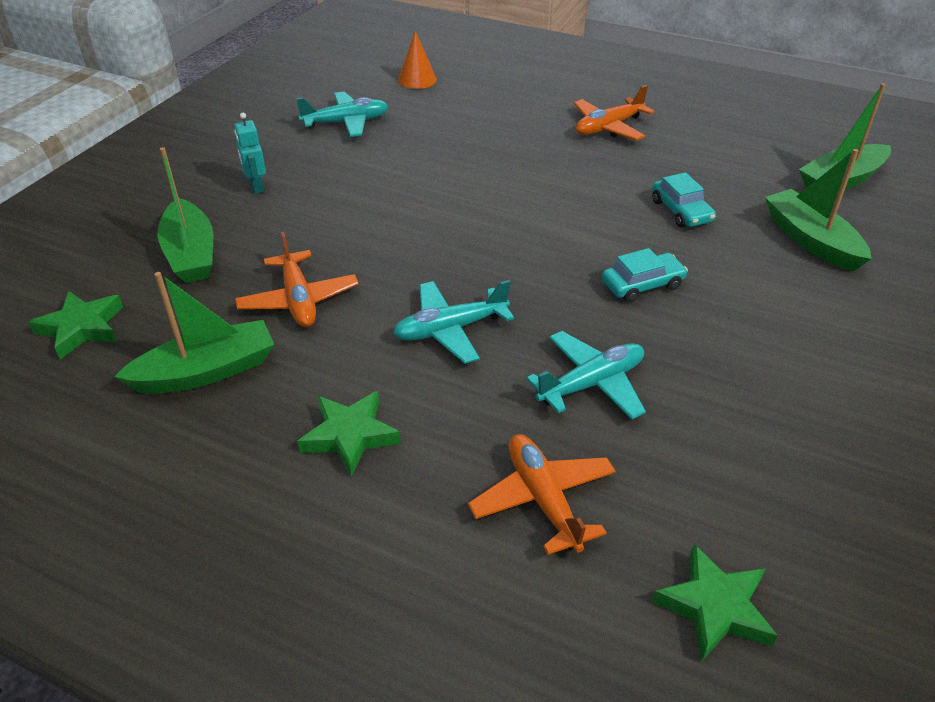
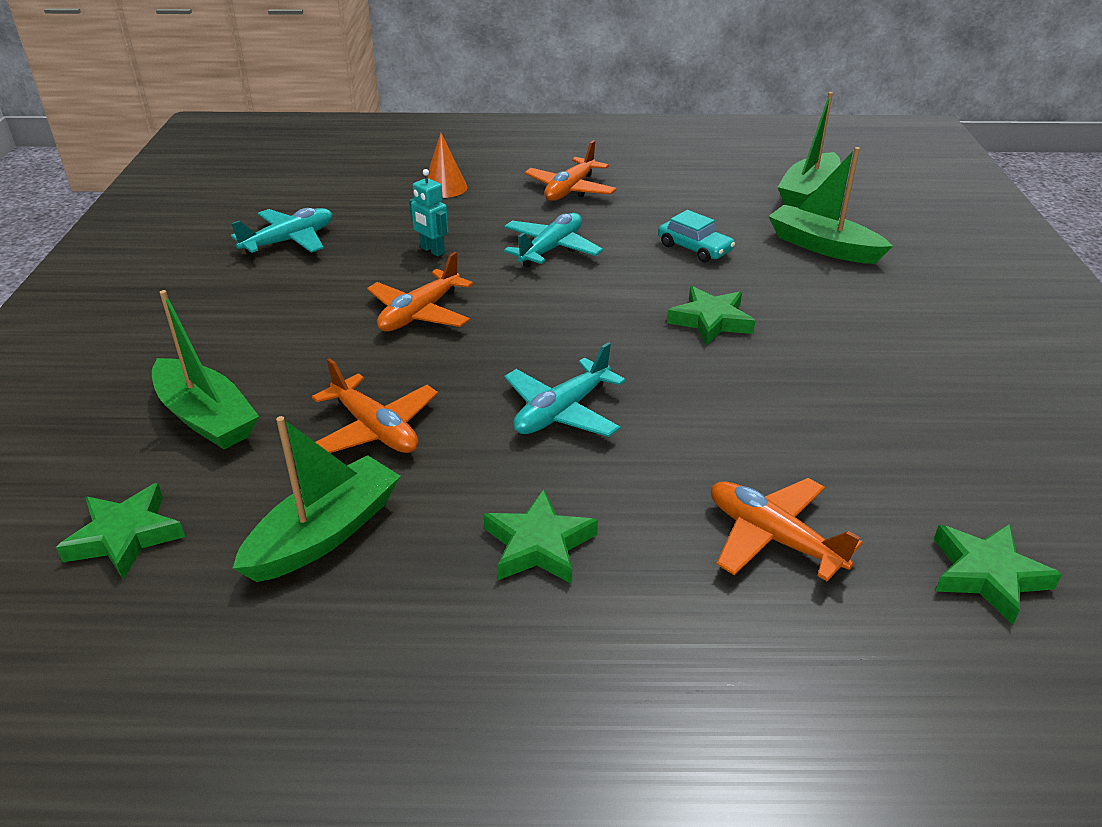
camera: 25 degrees left, 5 degrees down
(256, 187) = (233, 328): turquoise robot -> turquoise robot (432, 250)
(400, 211) = (420, 313): none -> orange plane
(417, 80) = (337, 184): orange cone -> orange cone (445, 188)
(591, 384) = (734, 421): turquoise plane -> turquoise plane (551, 249)
(642, 284) = (711, 321): turquoise car -> green star

